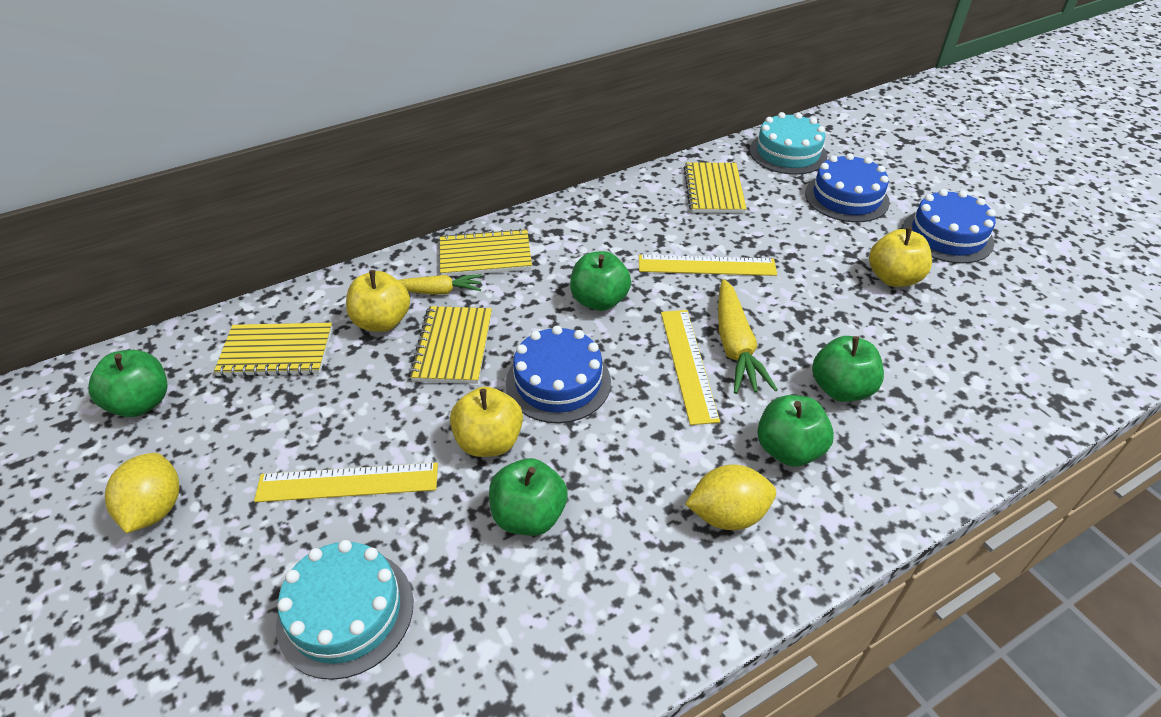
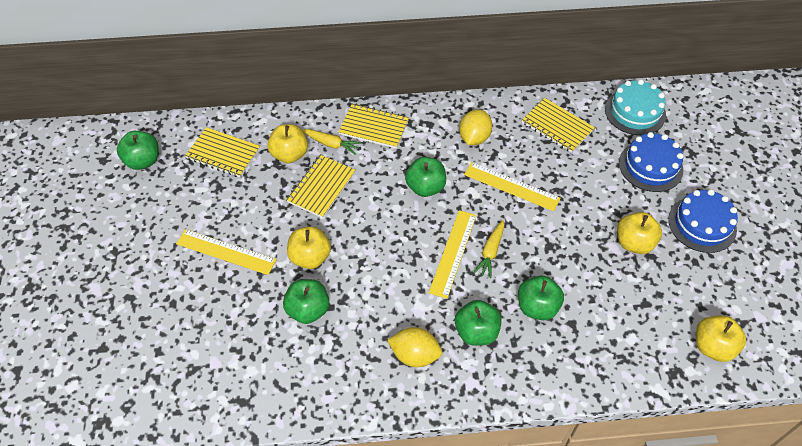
camera: 25 degrees right, 10 degrees up
(155, 509) = (128, 228): yellow lemon -> yellow lemon (474, 138)
(345, 612) = (194, 322): turquoise cake -> none
(558, 382) = (368, 235): blue cake -> none
(714, 190) = (557, 126): yellow notebook -> yellow notebook turned 75 degrees counterclockwise
(735, 346) = (490, 252): yellow carrot -> yellow carrot, size x0.65
(1070, 356) = (713, 346): none -> yellow apple

